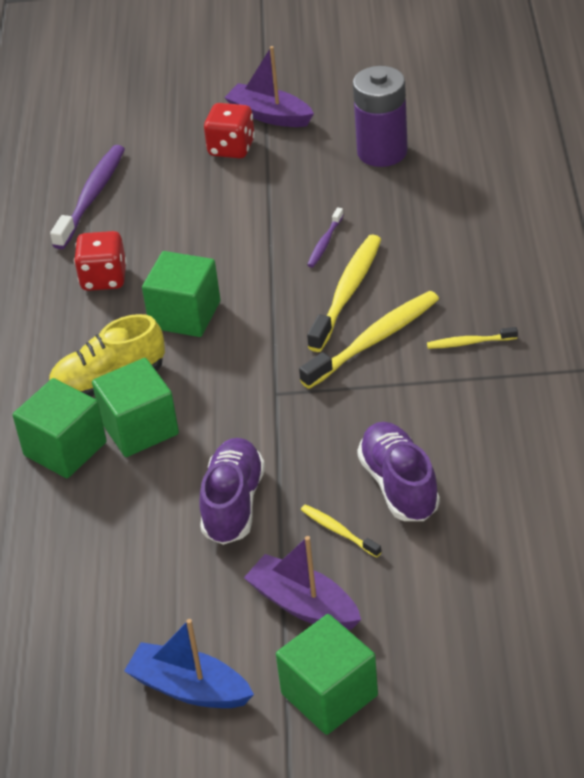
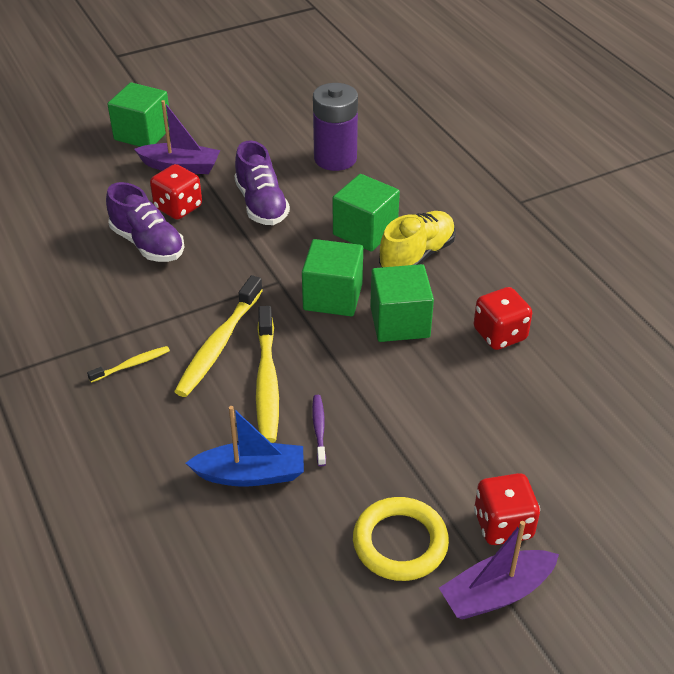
camera: 150 degrees right, 0 degrees up
(65, 449) = (407, 206): green cube -> green cube (333, 297)
(91, 197) = (595, 415): purple toothbrush -> none
(190, 688) = (226, 118): blue boat -> blue boat (251, 474)
(270, 115) = (496, 593): purple boat -> purple boat turned 150 degrees clockwise
(314, 155) = (400, 543): none -> yellow ring
(338, 531) = (178, 208): yellow toothbrush -> red dice
(382, 152) = (323, 573): purple battery -> purple battery (335, 158)

